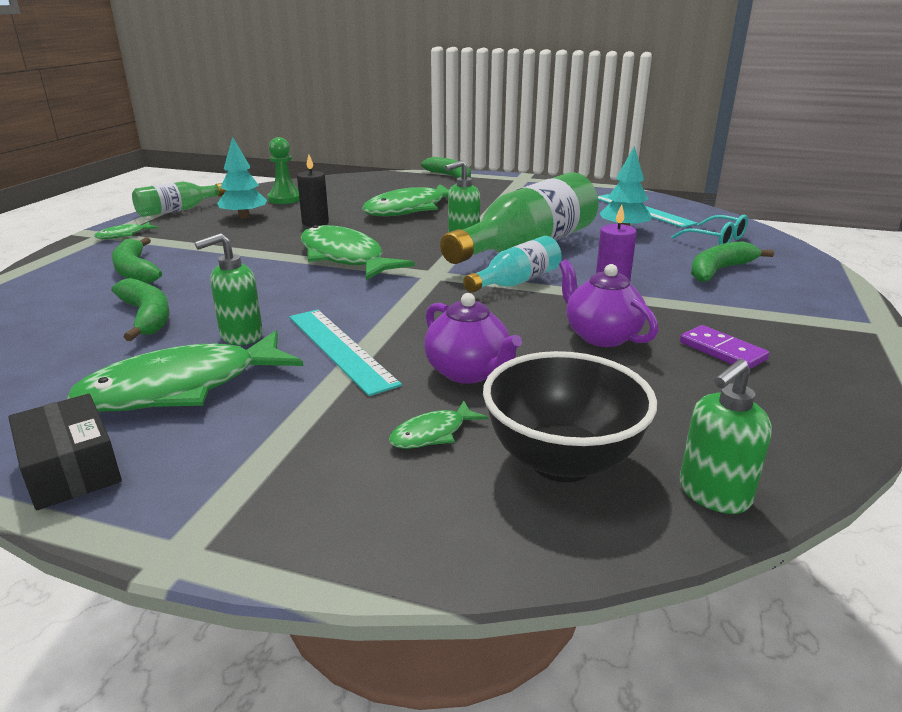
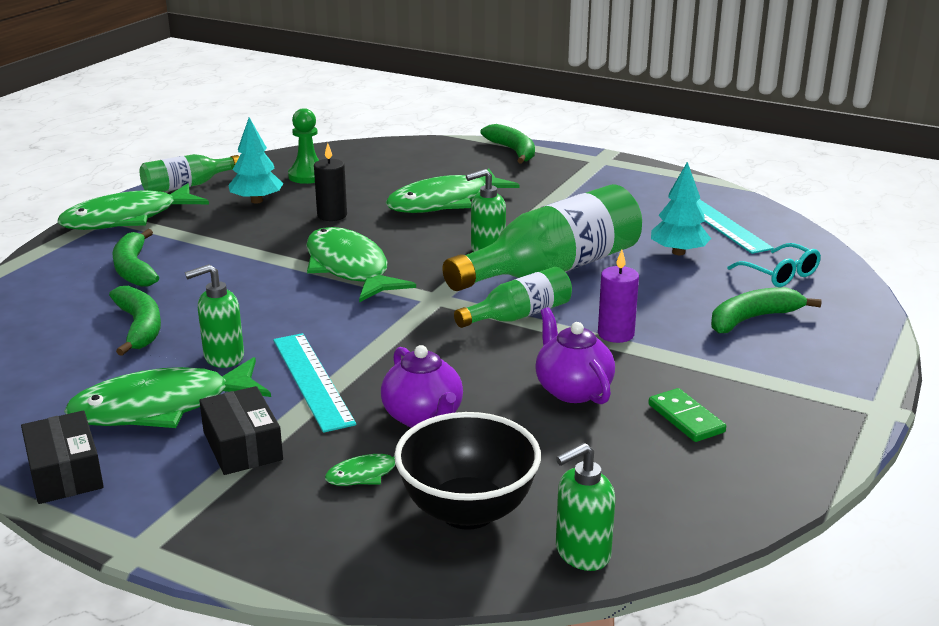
camera: 10 degrees right, 0 degrees up
(124, 235) = (127, 219): green fish -> green fish, size x2.28
(283, 418) = (242, 446): none -> black box
(516, 282) = (519, 315): turquoise bottle -> green bottle
(722, 351) = (686, 418): purple domino -> green domino

